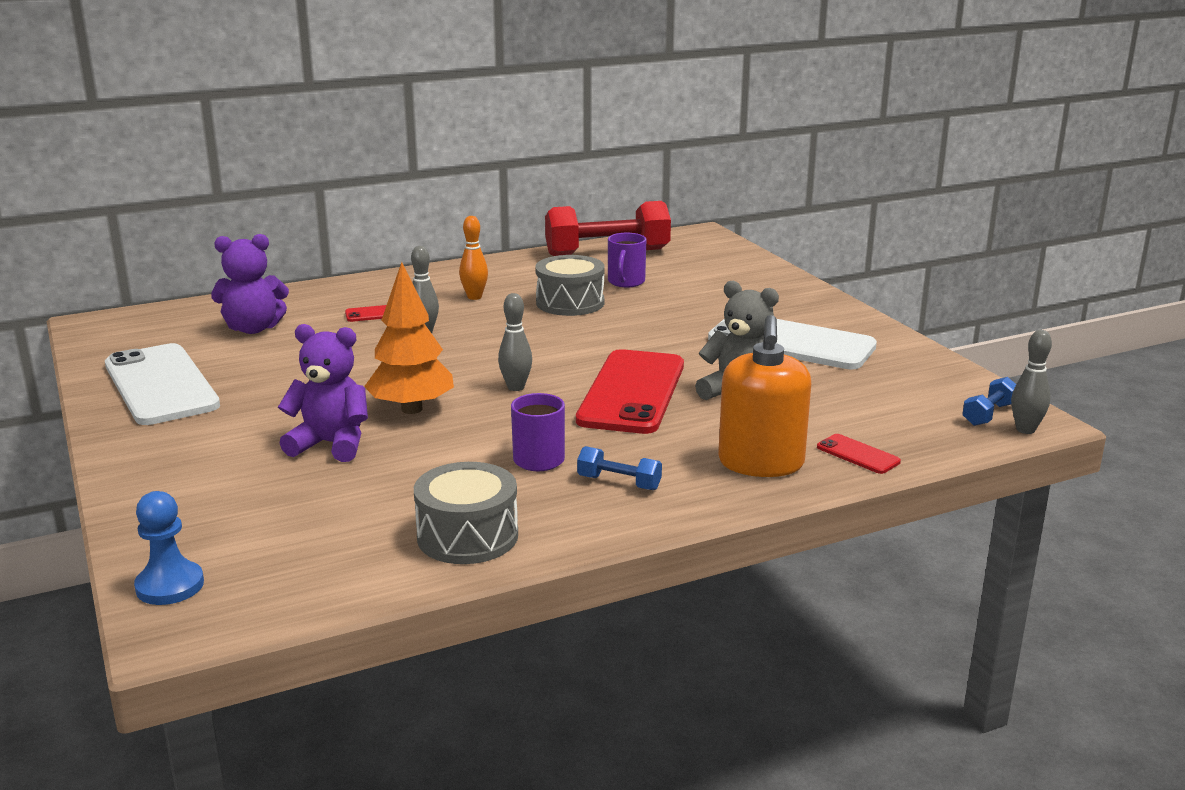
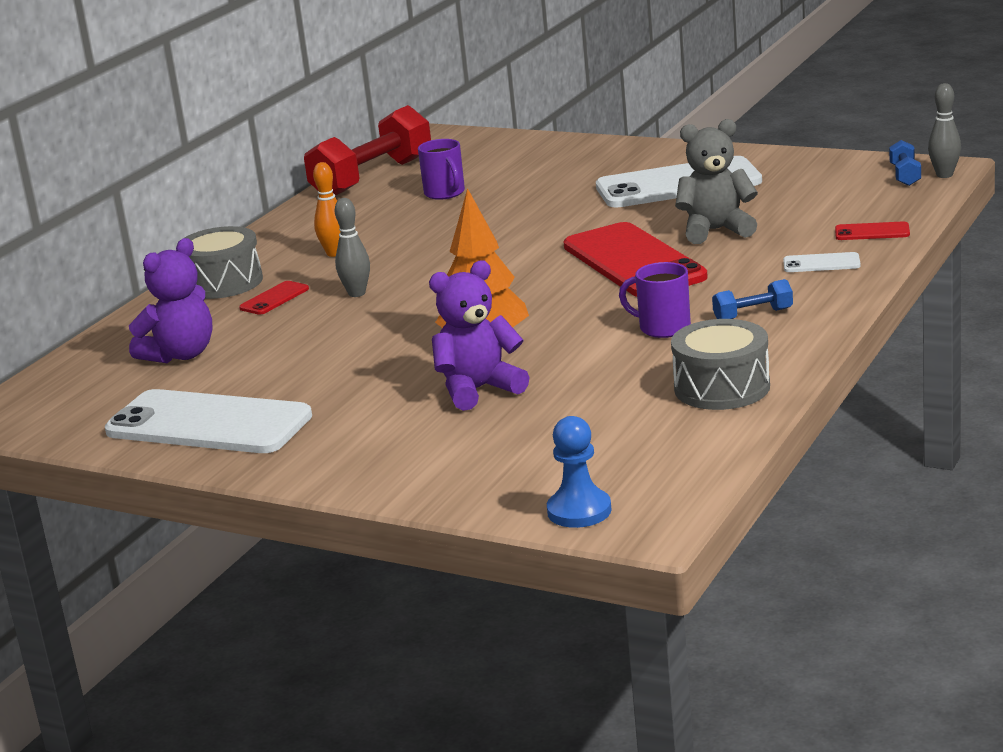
camera: 35 degrees left, 0 degrees up
(516, 387) = (534, 295): grey bowling pin -> none
(570, 303) = (433, 225): grey drum -> grey drum (223, 282)
(761, 463) = (821, 263): orange soap dispenser -> white phone

